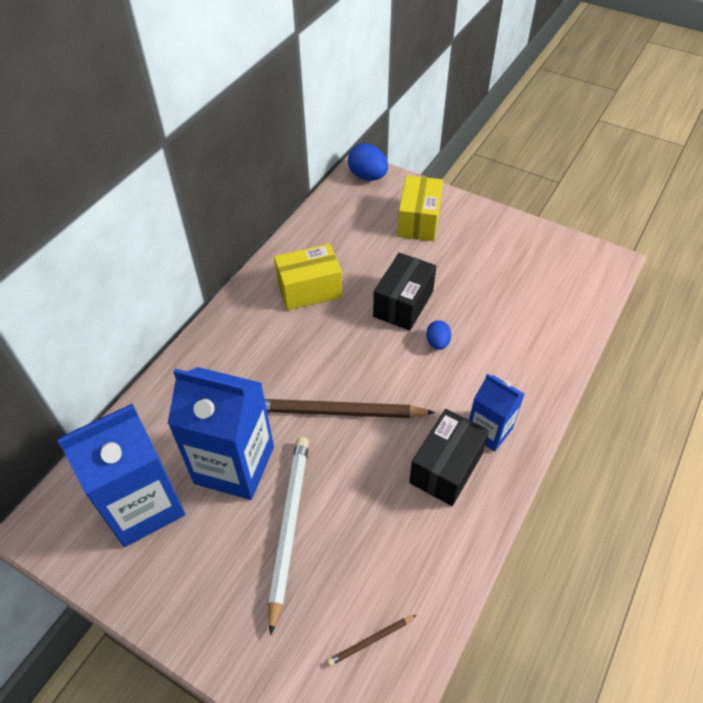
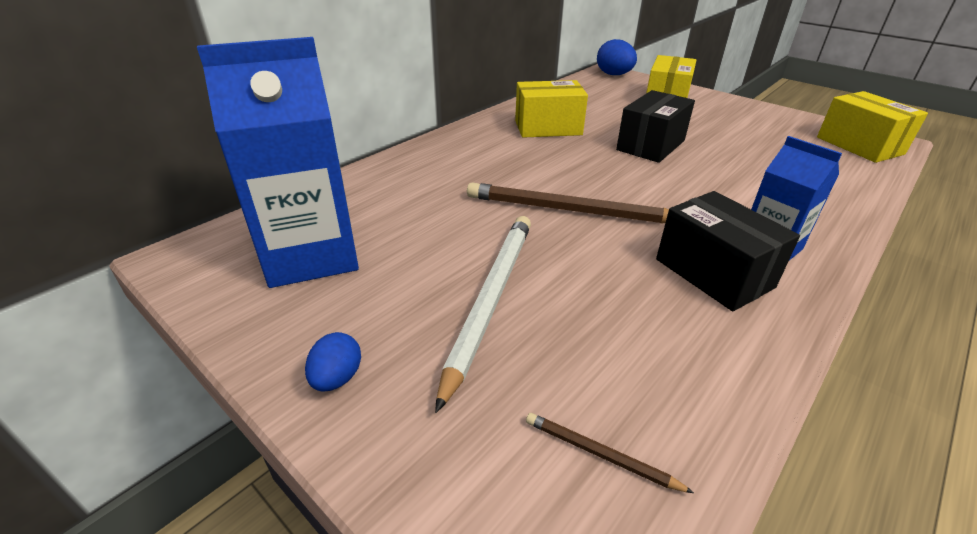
camera: 10 degrees right, 15 degrees down
(234, 465) = (434, 236): blue carton -> none
(371, 641) = (600, 454): brown pencil -> brown pencil turned 45 degrees clockwise
(437, 343) = (692, 174): blue egg -> blue egg (337, 378)
(446, 468) = (713, 273): black box -> black box turned 75 degrees counterclockwise
(582, 274) = (859, 146): none -> yellow box

